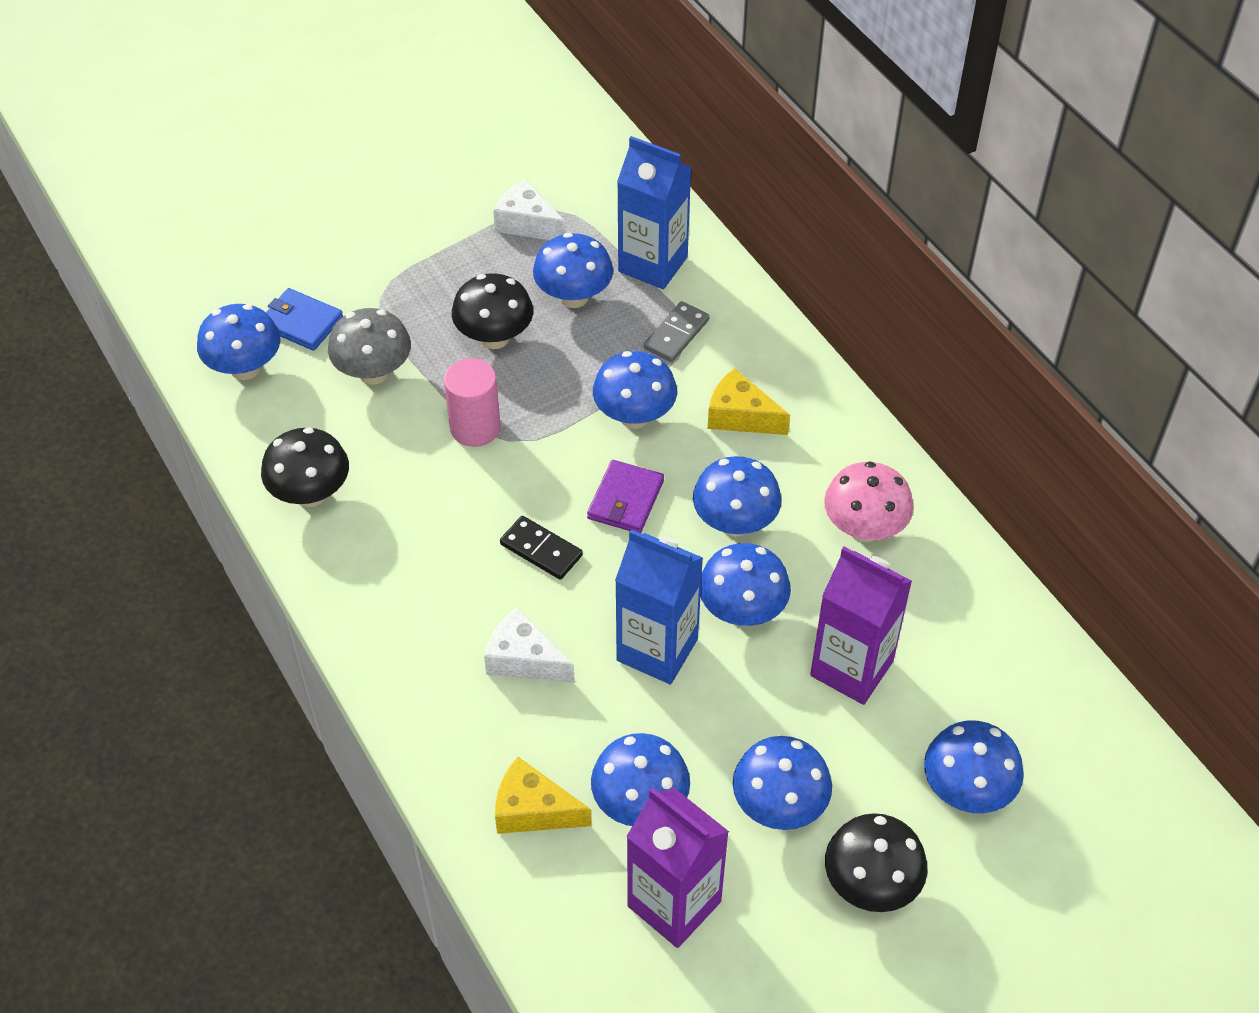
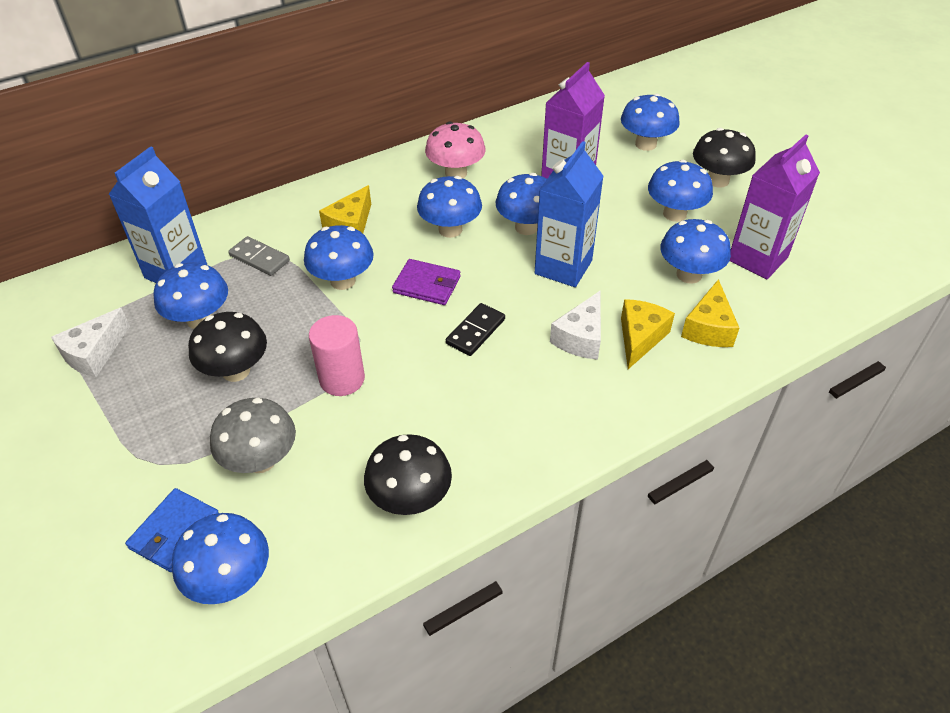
camera: 90 degrees left, 5 degrees down
(519, 726) = (640, 338): none -> yellow cheese

